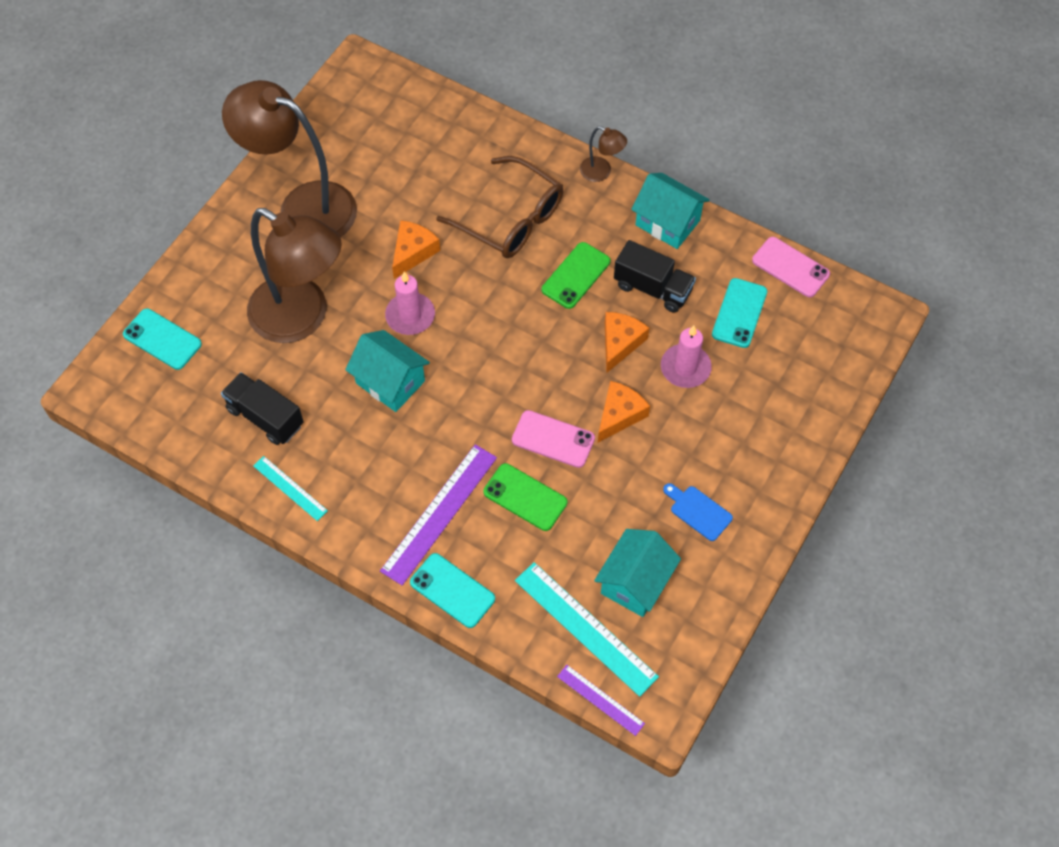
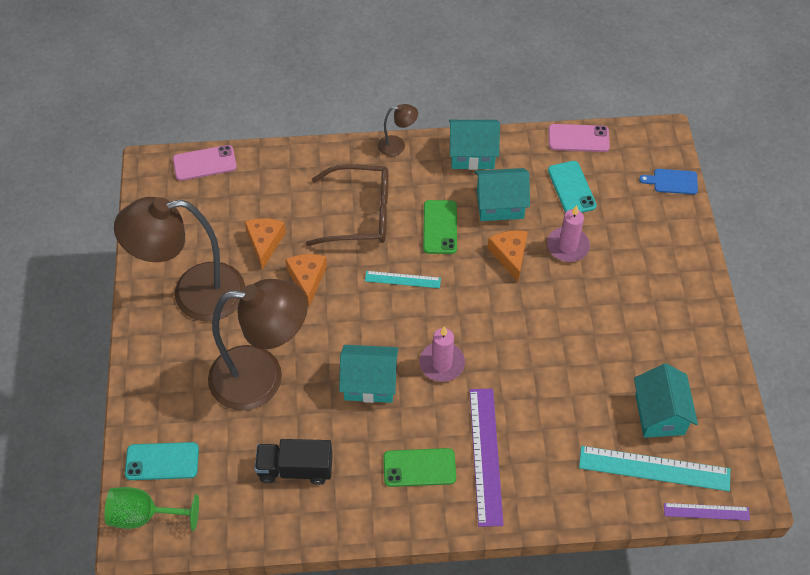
camera: 35 degrees left, 5 degrees down
(113, 376) = (144, 515): none -> green goblet
(290, 488) = (359, 509): turquoise ruler -> turquoise ruler (402, 279)
(410, 316) = (344, 326): pink candle -> pink candle (442, 363)
(452, 590) = (542, 505): turquoise phone -> none
(525, 497) = (536, 404): green phone -> green phone (419, 468)
(553, 439) = (520, 351): pink phone -> pink phone (204, 163)
(619, 415) = (551, 305): orange cheese -> orange cheese (265, 243)
(652, 288) = (500, 205): black truck -> turquoise house
(698, 511) = (659, 338): blue cutting board -> blue cutting board (672, 182)

